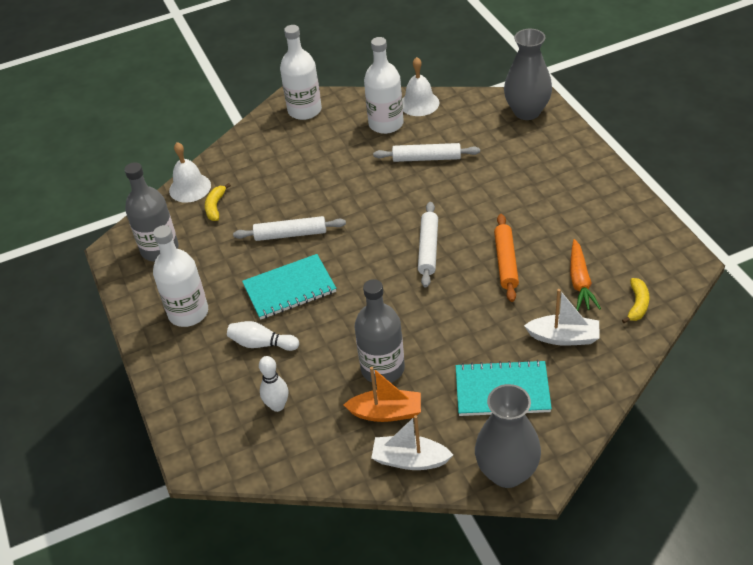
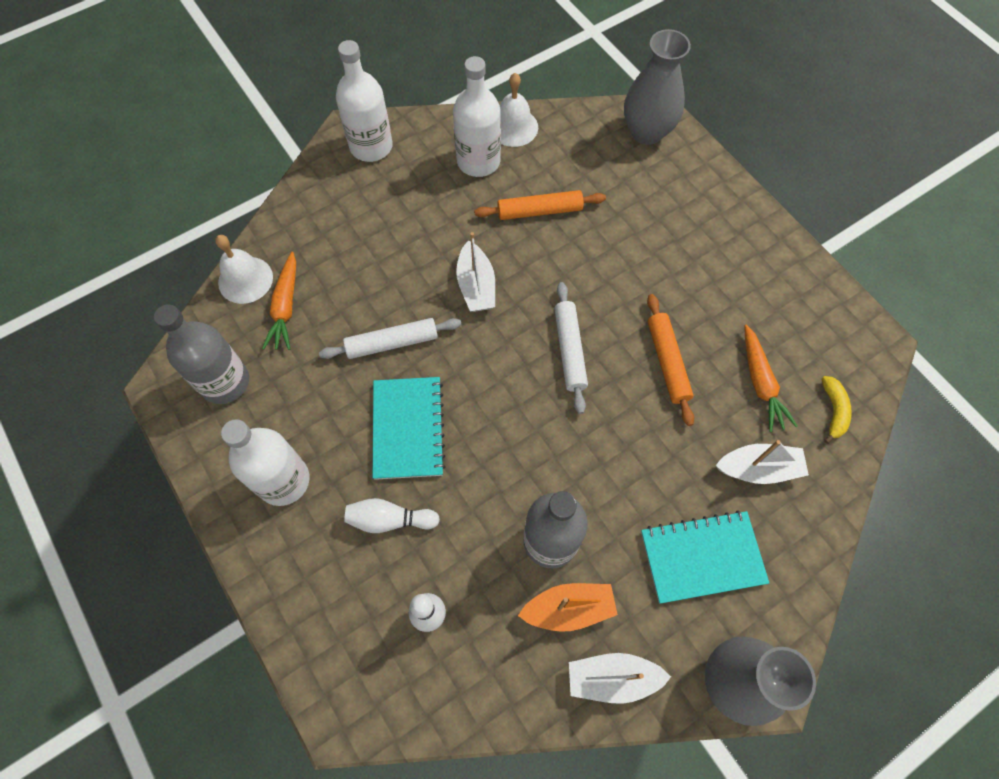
camera: 15 degrees left, 20 degrees up
(215, 206) = (285, 307): yellow banana -> orange carrot
(289, 288) = (408, 428): turquoise notebook -> turquoise notebook turned 60 degrees counterclockwise
(364, 203) = (476, 286): none -> white boat
(426, 158) = (539, 211): white rolling pin -> orange rolling pin

